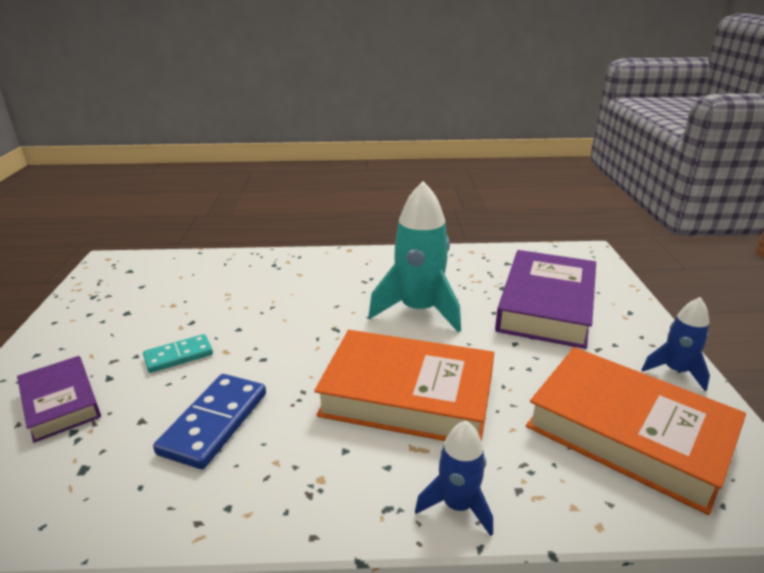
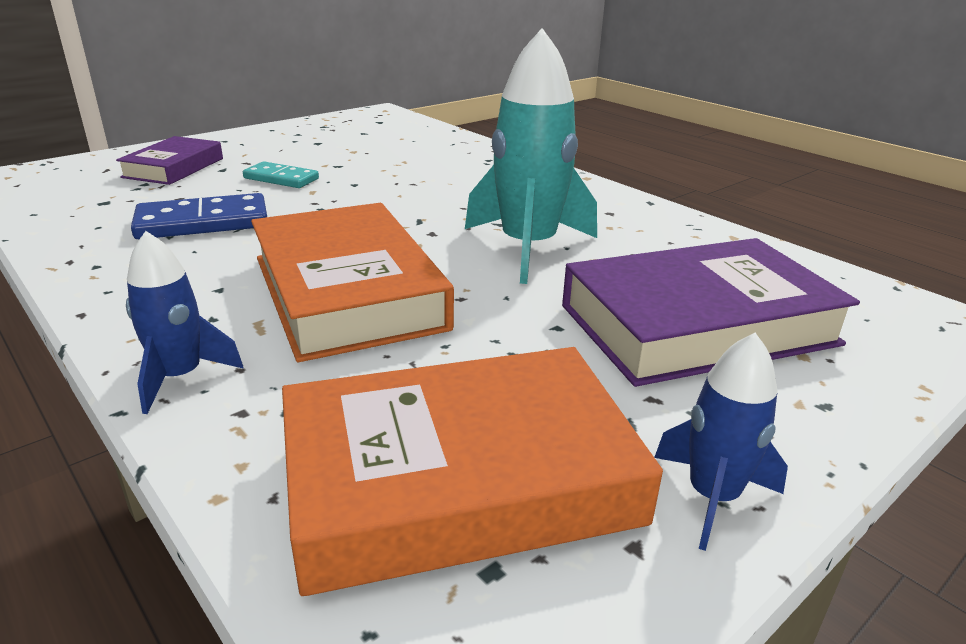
camera: 50 degrees right, 0 degrees up
(628, 433) = (459, 478): orange book -> orange book turned 75 degrees clockwise

